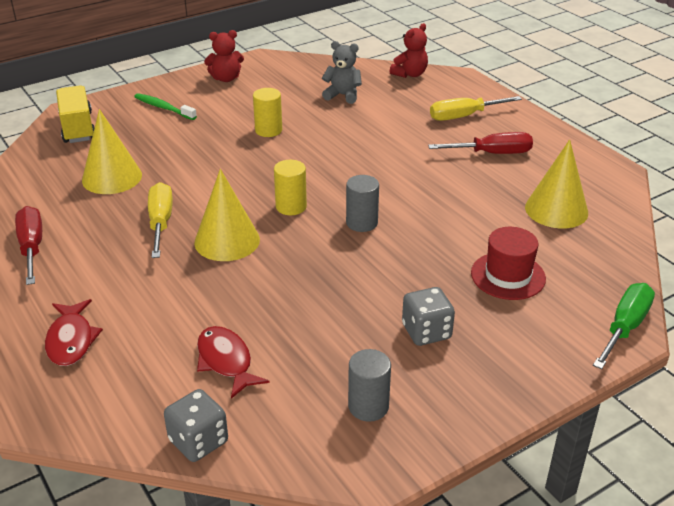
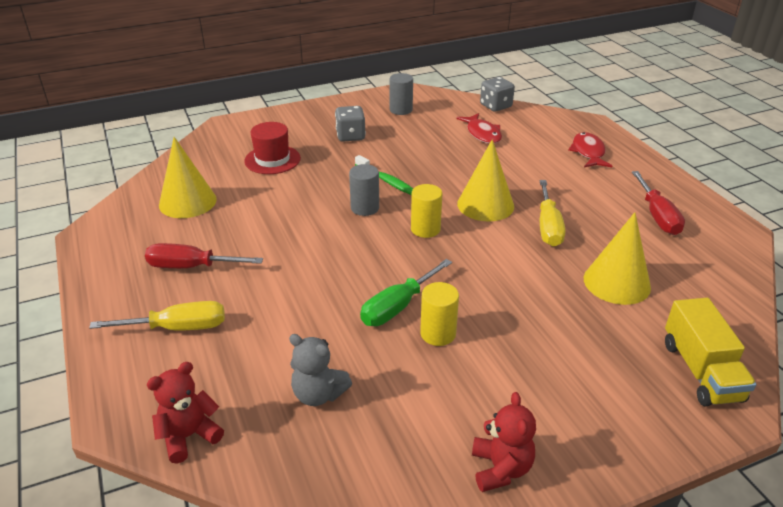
camera: 170 degrees left, 0 degrees up
(163, 108) = (591, 400): green toothbrush -> green toothbrush (386, 181)
(226, 78) = (500, 468): red teddy bear -> red teddy bear turned 90 degrees clockwise
(625, 327) = (223, 127): green screwdriver -> green screwdriver (398, 306)

